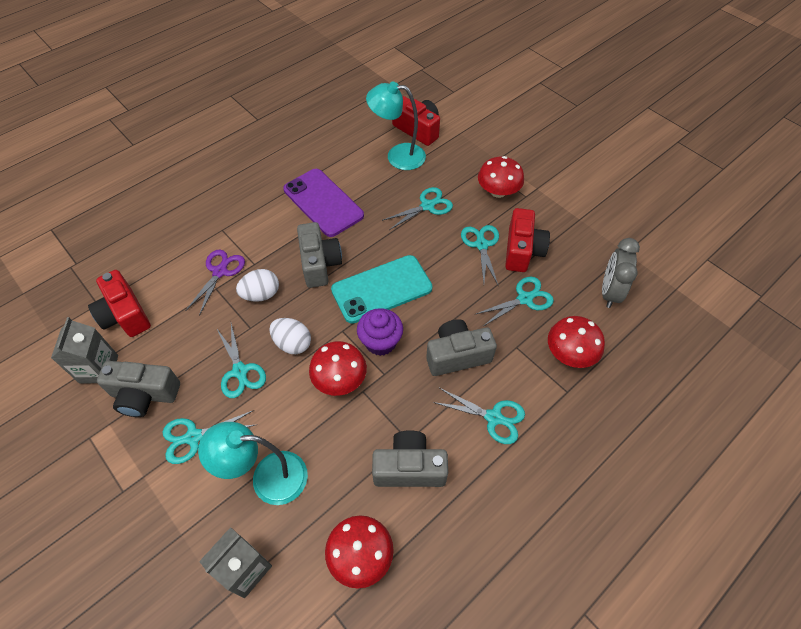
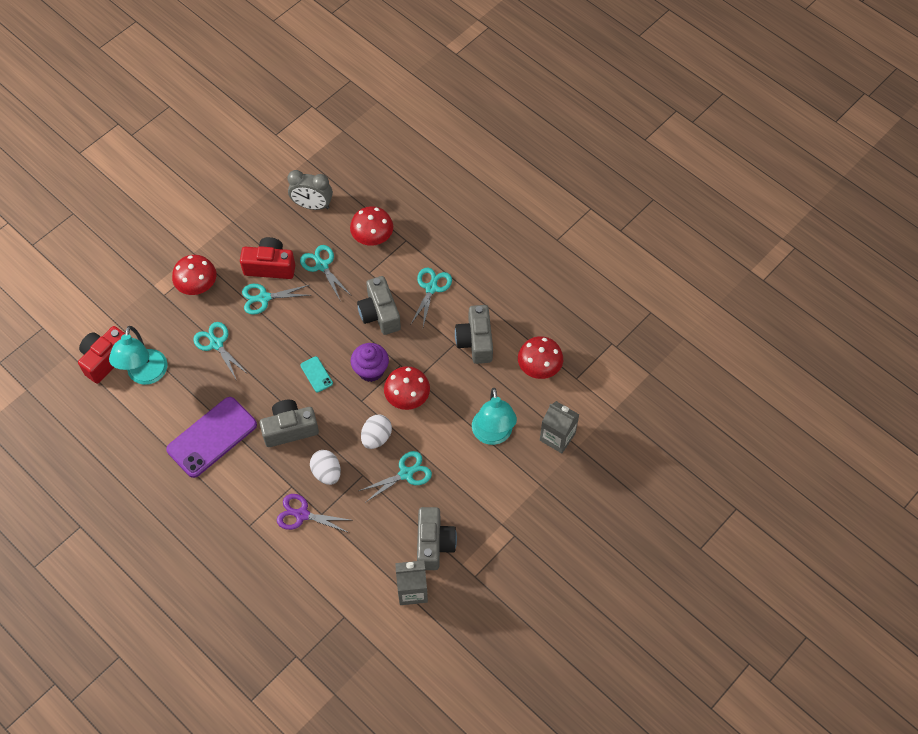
camera: 95 degrees left, 5 degrees up
(125, 315) = (355, 586): red camera -> none
(194, 437) = (466, 495): turquoise scissors -> none
(381, 289) = (316, 374): turquoise phone -> turquoise phone, size x0.44

